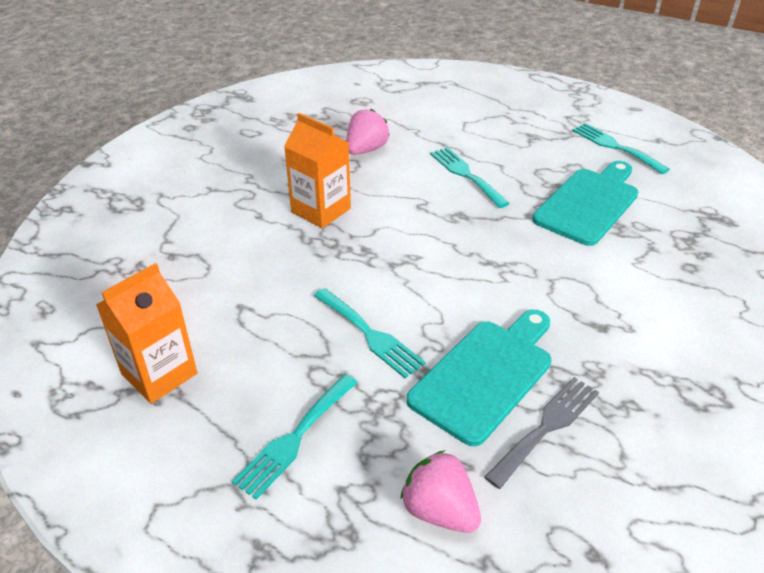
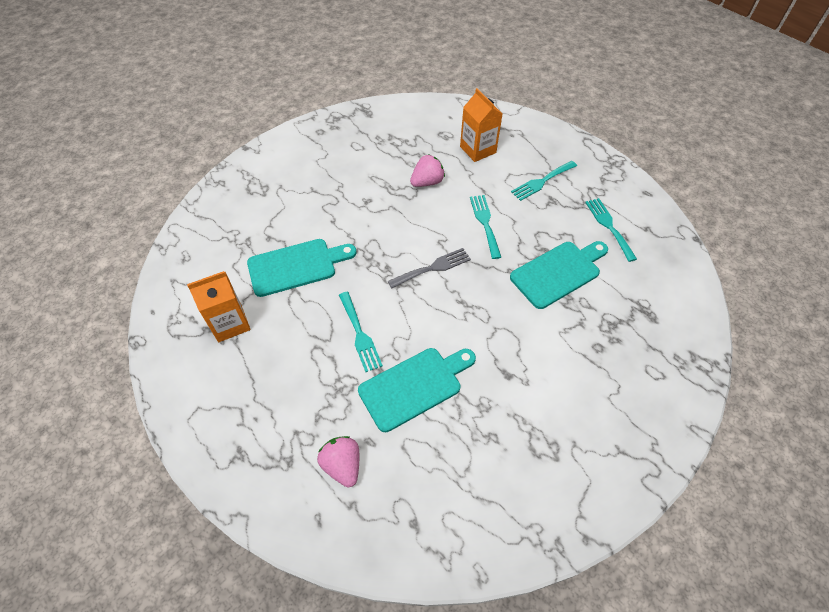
camera: 20 degrees right, 15 degrees up
(232, 278) = (296, 266): none -> turquoise cutting board
(294, 438) = (285, 391): turquoise fork -> turquoise fork (542, 182)
(321, 210) = (373, 227): orange carton -> orange carton (478, 149)
(547, 427) = (432, 434): grey fork -> grey fork (433, 268)

